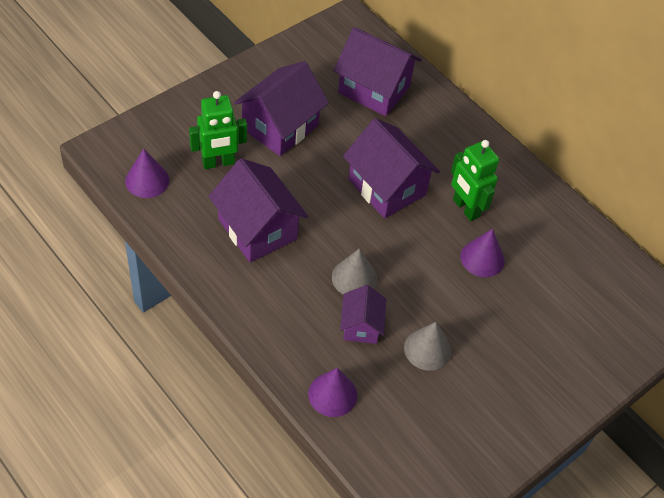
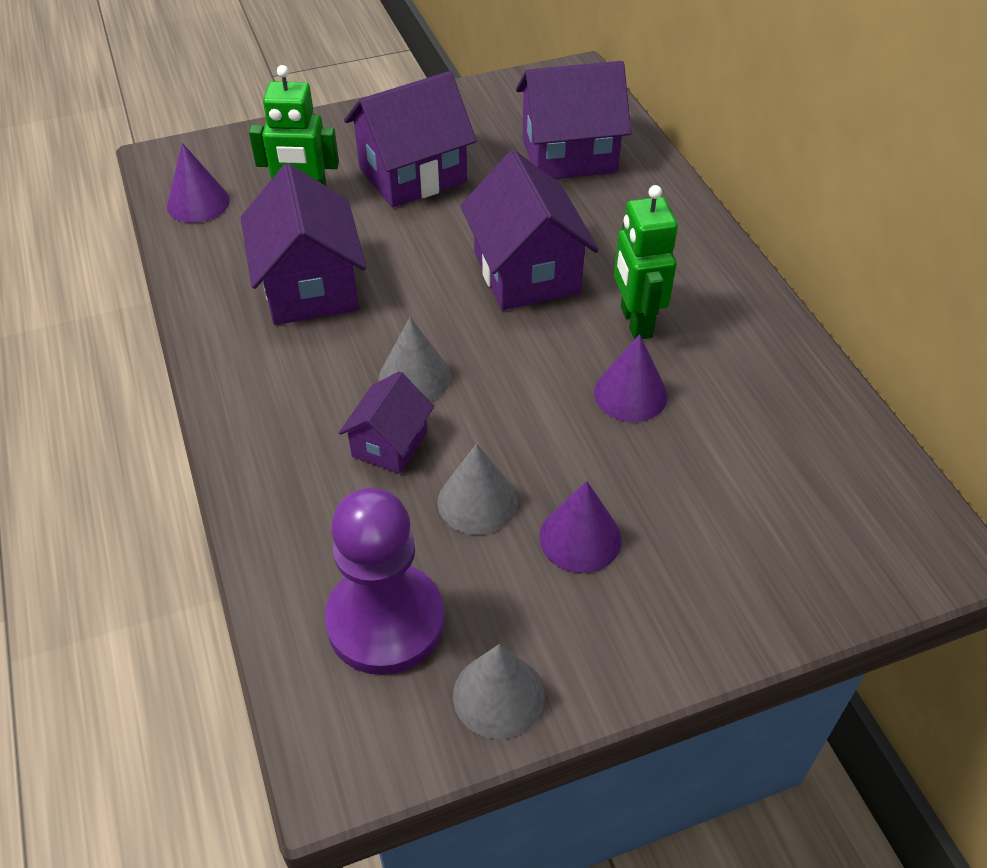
camera: 25 degrees right, 5 degrees down
(332, 394) = (292, 529): purple cone -> purple cone (580, 538)
(374, 89) = (569, 155): purple house -> purple house turned 60 degrees counterclockwise
(411, 433) = (385, 621): none -> purple pawn
(488, 456) = (498, 695): none -> grey cone

